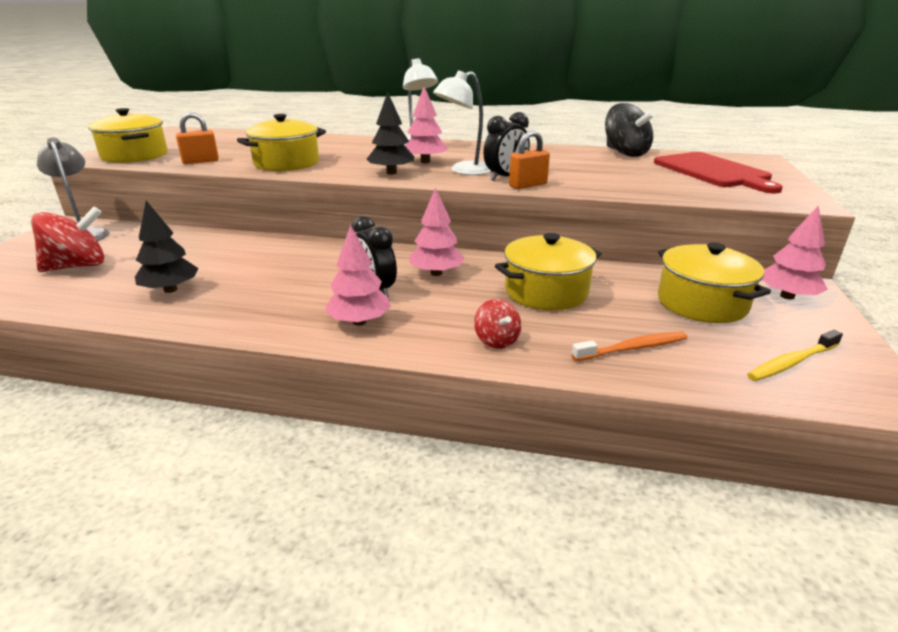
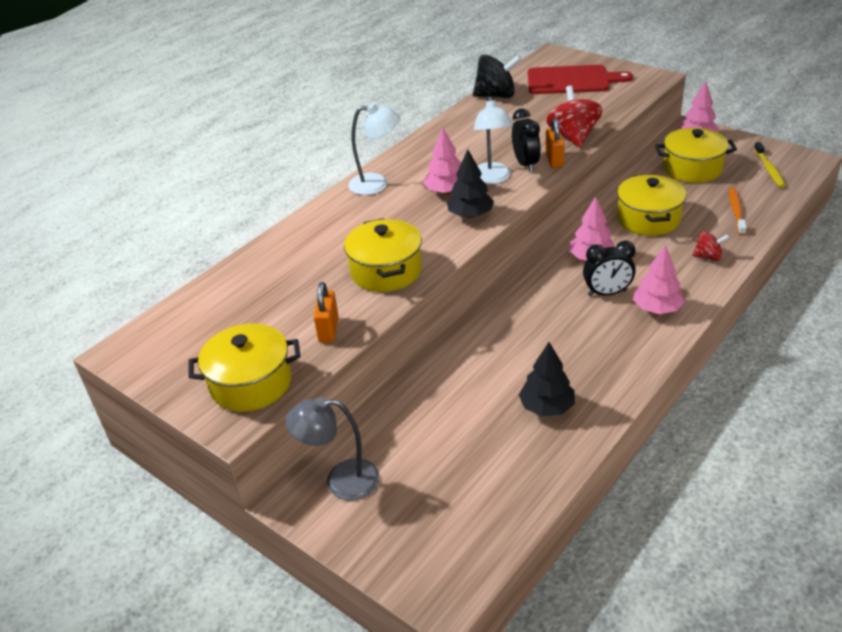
camera: 60 degrees left, 10 degrees up
(78, 266) = (448, 477): red spinning top -> red spinning top (573, 137)

